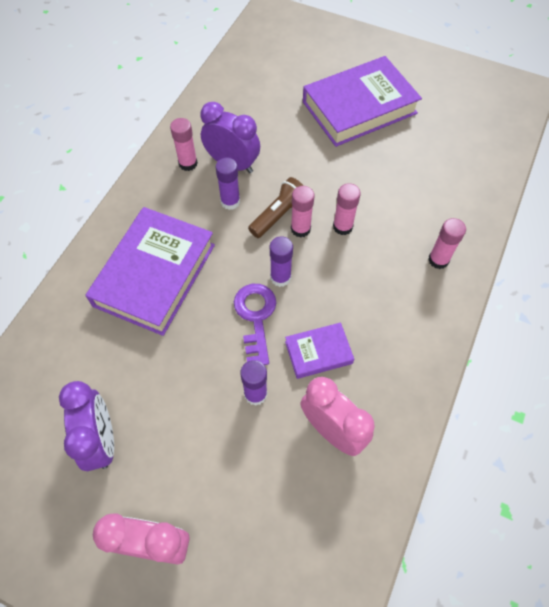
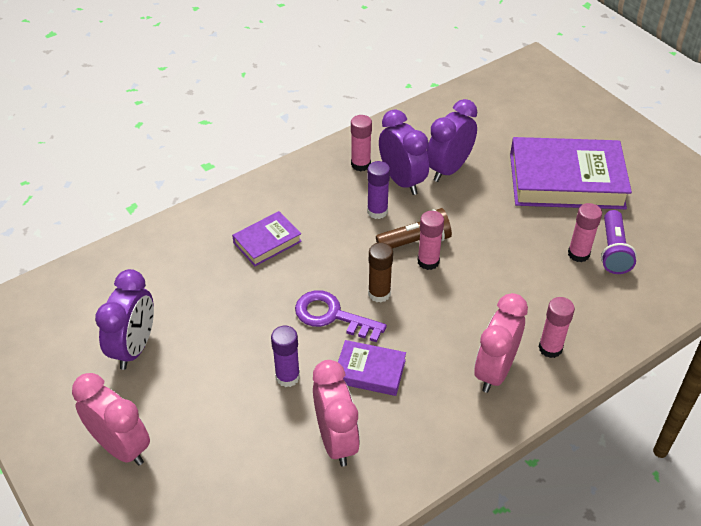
camera: 30 degrees right, 15 degrees down
(155, 275) = (267, 242): purple book -> purple book, size x0.49
(256, 317) = (332, 316): purple key -> purple key turned 90 degrees counterclockwise
(263, 136) = (448, 169): none -> purple clock
(280, 277) = (379, 293): purple glue stick -> brown glue stick
(342, 226) = (471, 277): pink glue stick -> pink glue stick (578, 254)
(411, 301) = (494, 371): none -> pink clock
(430, 154) = (613, 251): none -> purple flashlight

